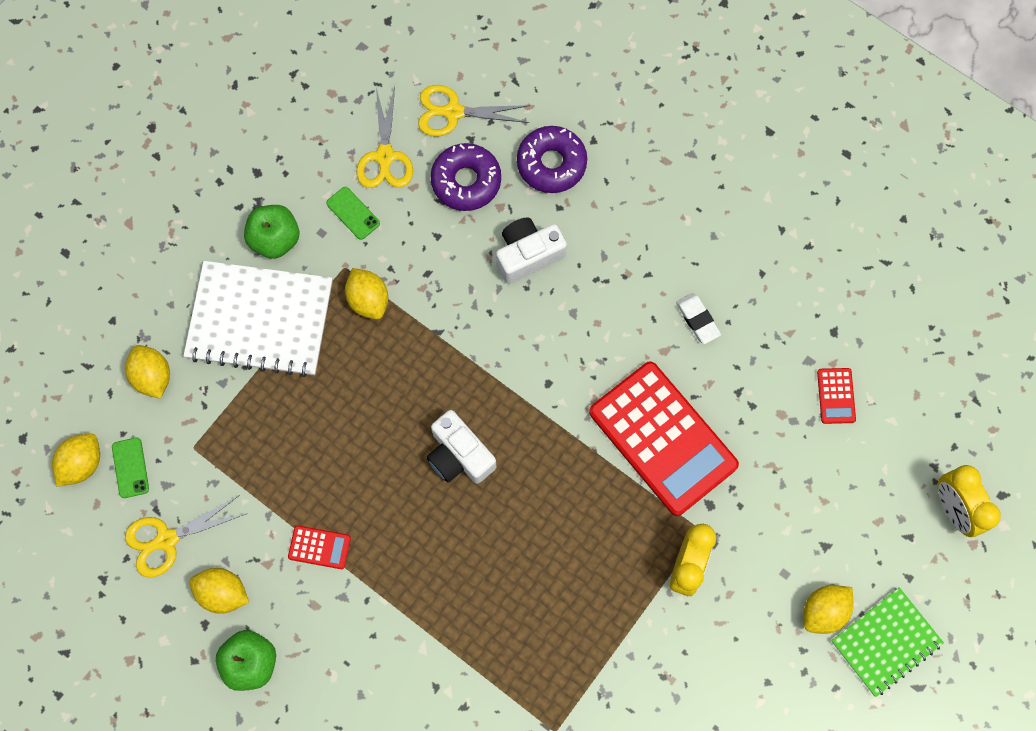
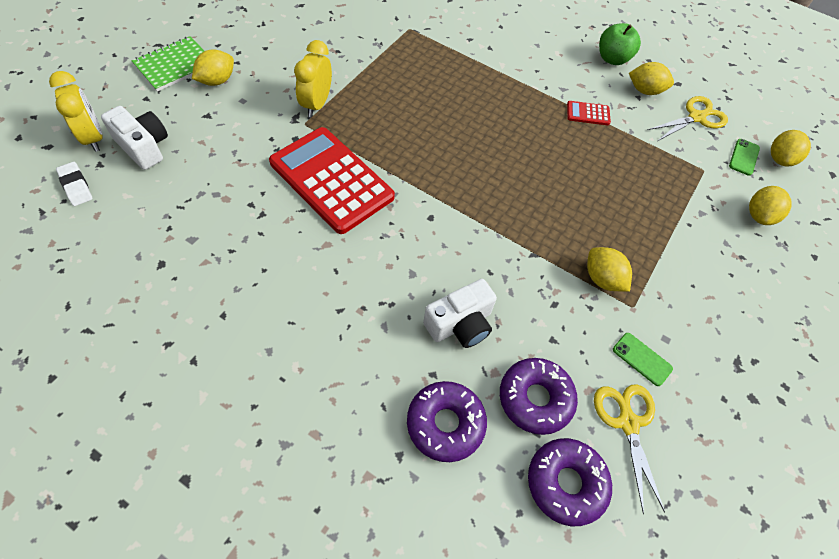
camera: 170 degrees right, 15 degrees down
(130, 467) = (744, 157): green phone -> green phone turned 45 degrees clockwise
(153, 376) = (759, 216): yellow lemon -> yellow lemon turned 60 degrees clockwise
(260, 319) = (691, 260): white notebook -> none
(275, 239) = (707, 330): green apple -> none
(453, 112) = (566, 483): yellow scissors -> purple donut
(459, 455) = (497, 167): white camera -> white camera (144, 147)
(697, 319) = (293, 271): white eraser -> white eraser (76, 186)
(836, 396) = (172, 212): red calculator -> none

